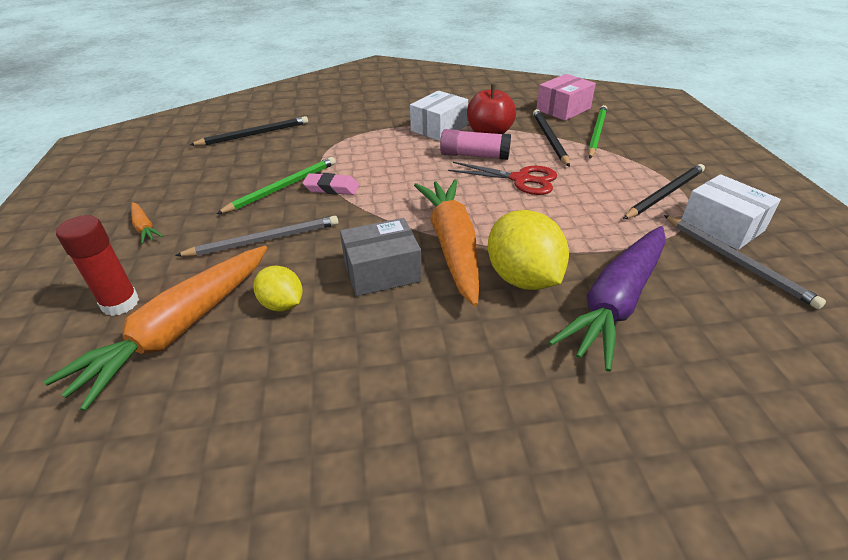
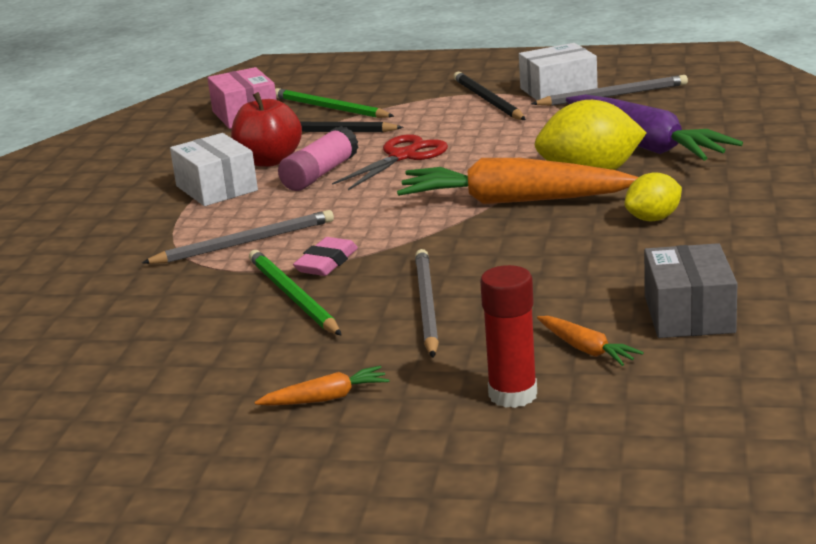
camera: 70 degrees left, 15 degrees down
(179, 330) = (586, 349): orange carrot -> orange carrot, size x0.44
(254, 134) = (76, 325): black pencil -> none
(282, 304) = (569, 291): yellow lemon -> yellow lemon (653, 219)
(359, 155) = (245, 243): none -> grey pencil
(382, 271) = (539, 238): grey box -> grey box (689, 314)

